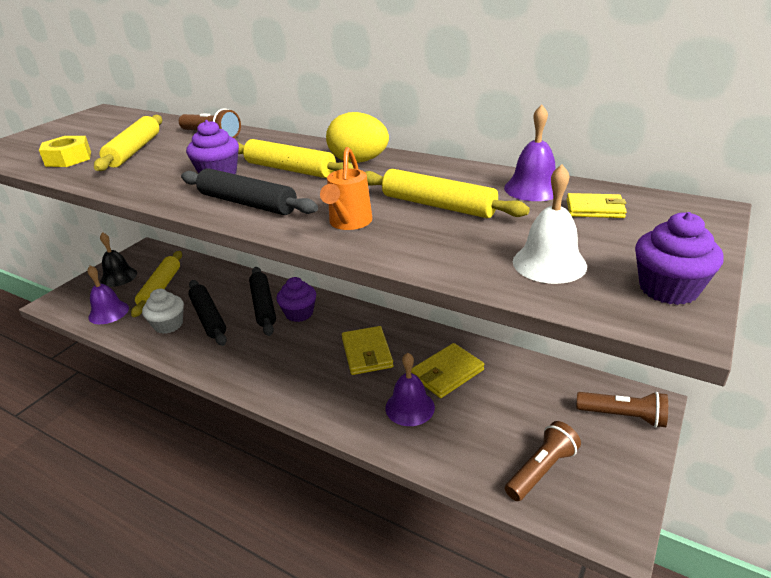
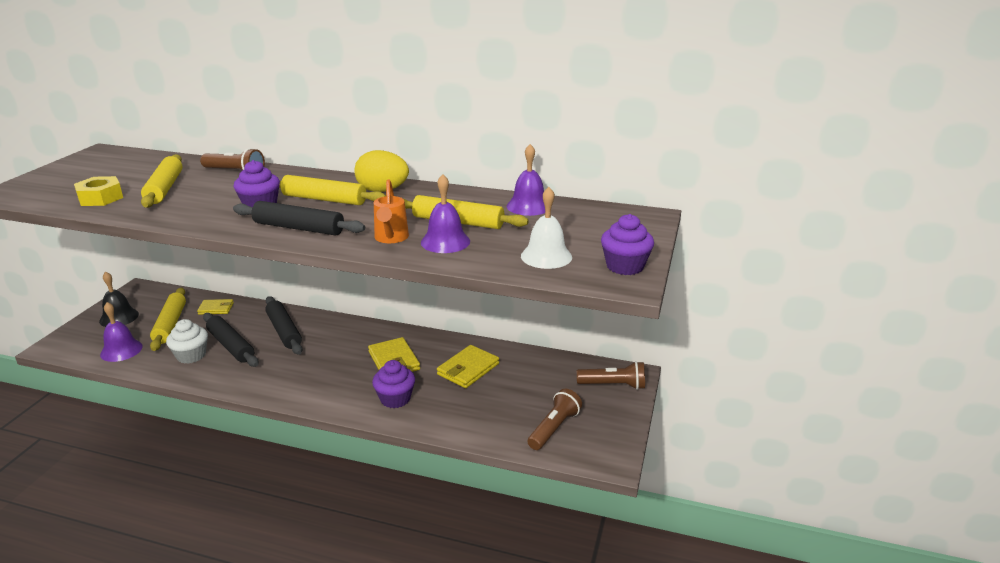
camera: 15 degrees left, 5 degrees down
(299, 313) = (321, 334): purple cupcake -> purple cupcake (395, 399)
(410, 407) = (440, 398): purple bell -> purple bell (445, 242)
(595, 209) = (575, 219): yellow wallet -> yellow wallet (216, 308)

